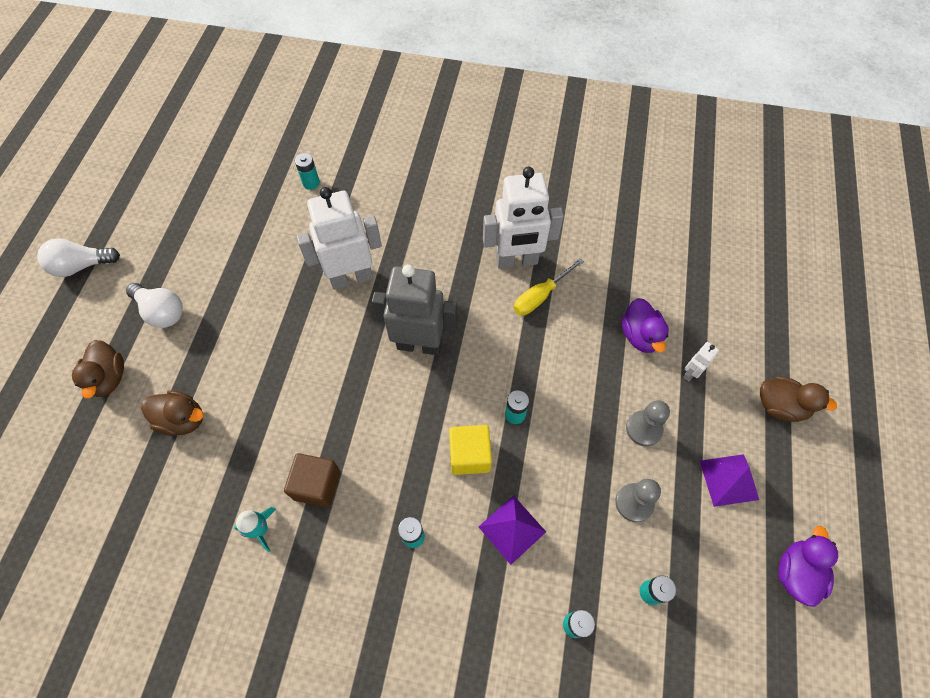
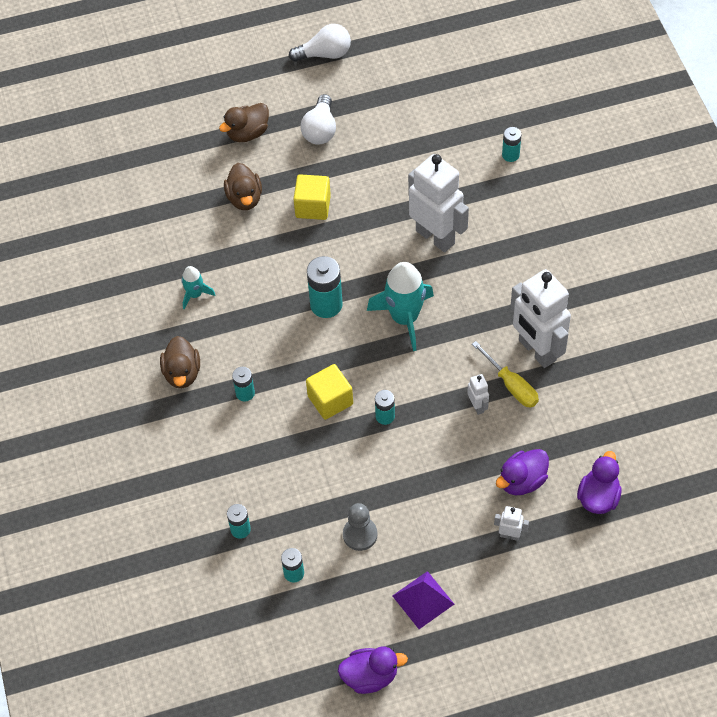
camera: 65 degrees right, 5 degrees down
(81, 266) = (325, 54): white light bulb -> white light bulb turned 120 degrees clockwise
(242, 361) = (313, 206): none -> yellow cube
(317, 485) = (247, 311): brown cube -> none
(360, 405) = (326, 304): none -> turquoise battery
(419, 344) = (404, 318): grey robot -> turquoise rocket
(512, 529) = (288, 456): purple pyramid -> none
(540, 296) = (511, 385): yellow screwdriver -> yellow screwdriver turned 150 degrees counterclockwise
(546, 332) = (477, 406): none -> white robot
(644, 429) = (431, 517): grey pawn -> none
(682, 288) = (598, 497): none -> purple duck
(780, 406) = (521, 620): brown duck -> brown duck (182, 373)

